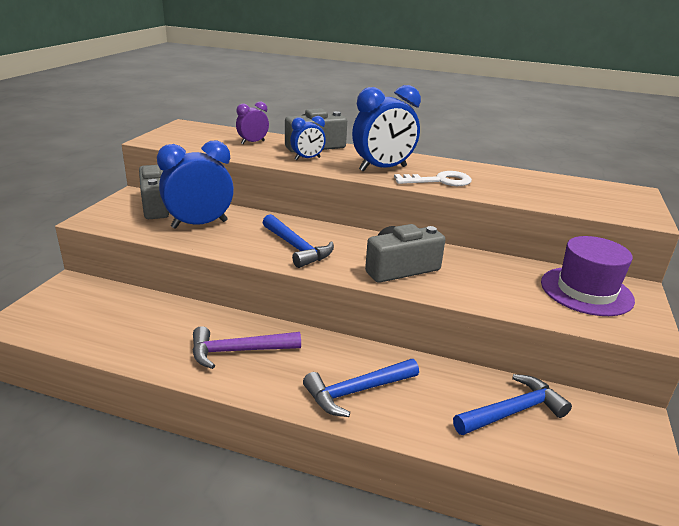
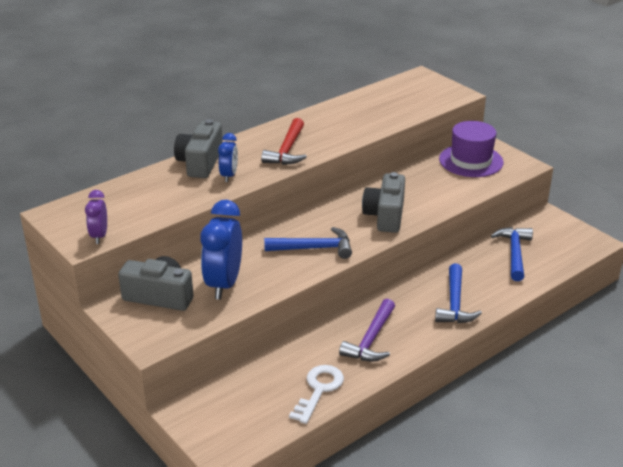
camera: 55 degrees left, 5 degrees up
(253, 142) = (155, 190): purple clock -> purple clock (99, 236)
(383, 169) = (287, 150): blue clock -> red hammer
(439, 181) = (335, 137): white key -> white key (319, 390)

